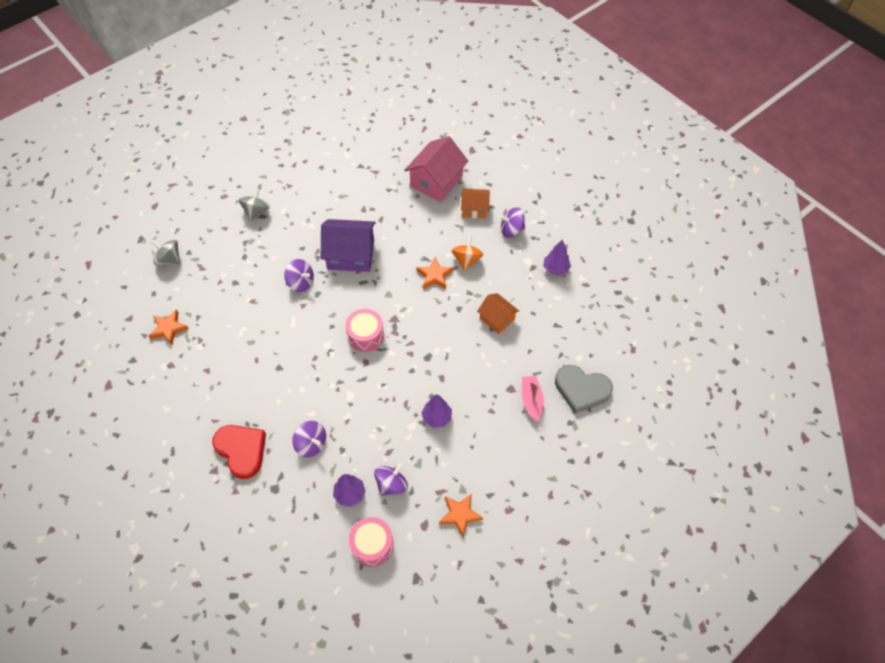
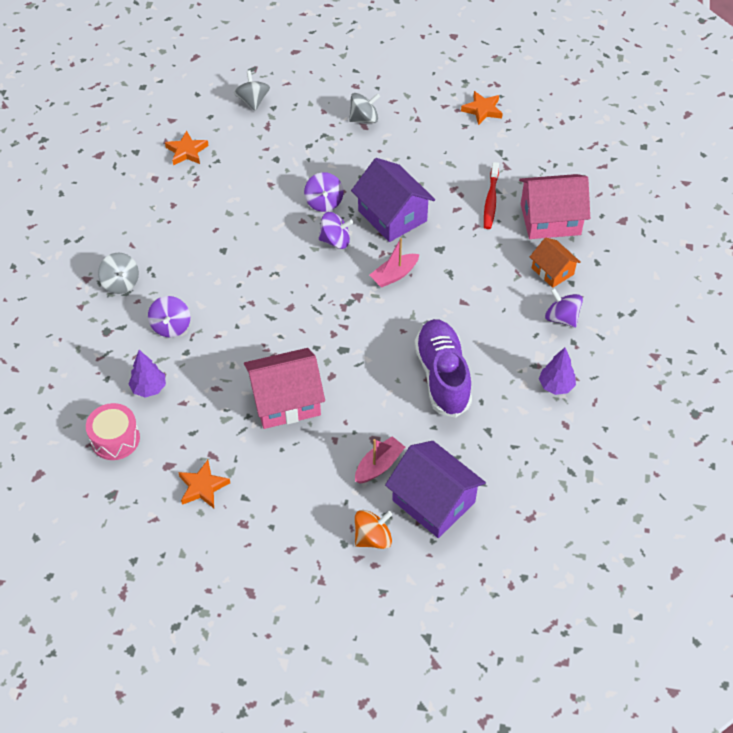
camera: 50 degrees right, 5 degrees down
(241, 450) = (121, 283): red heart -> grey spinning top
(365, 335) = (318, 287): pink drum -> none
(391, 484) = (186, 413): purple spinning top -> purple spinning top (335, 241)
(392, 198) = (491, 200): none -> red toothbrush
(398, 288) = (394, 275): none -> pink boat
(434, 276) = (438, 293): orange star -> orange star (482, 110)
(436, 417) = (285, 401): purple tree -> pink house
(466, 260) = (484, 306): orange spinning top -> orange spinning top (373, 538)
(497, 319) = (442, 376): orange house -> purple shoe
(581, 390) = (433, 501): grey heart -> purple house

